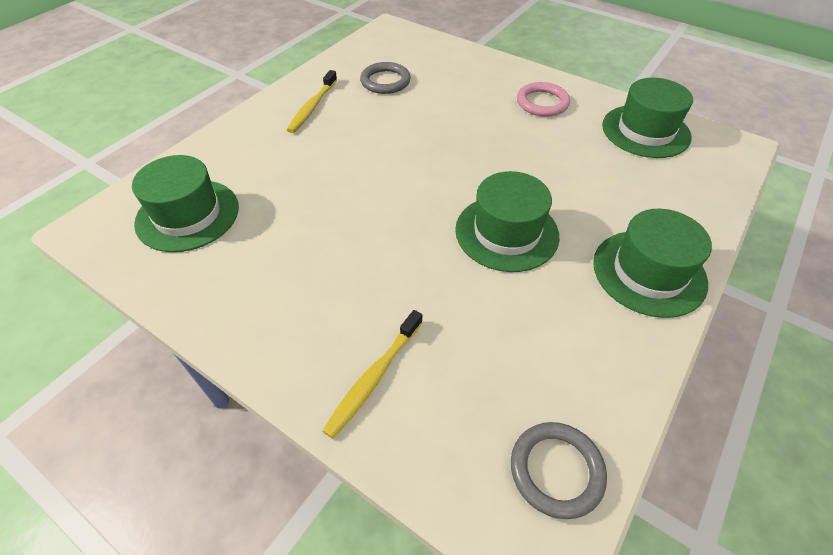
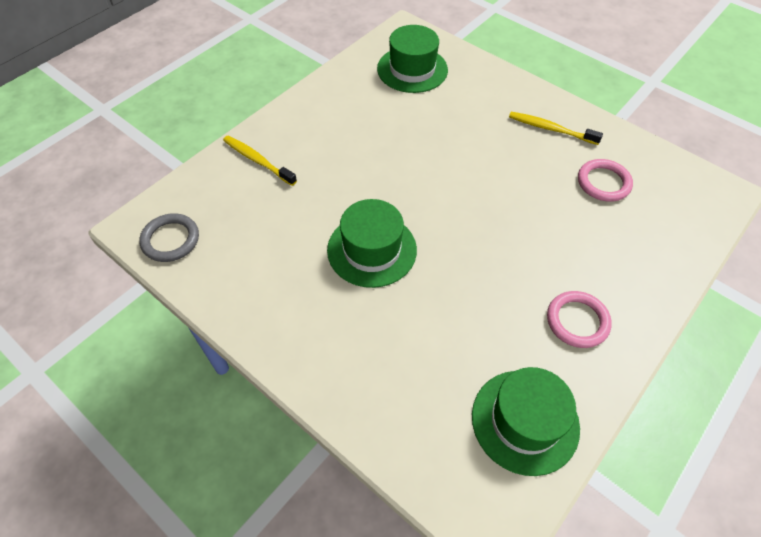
camera: 95 degrees right, 5 degrees up
(385, 81) = (603, 183): grey ring -> pink ring
(649, 272) = (309, 346): green hat -> none

